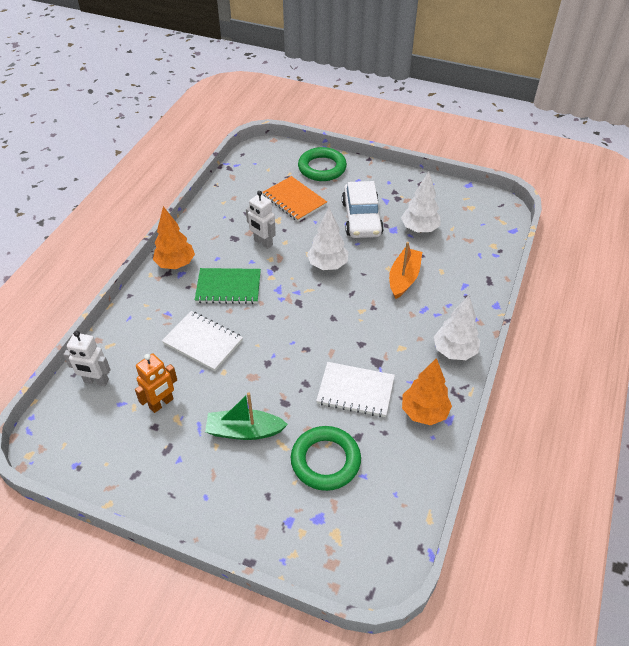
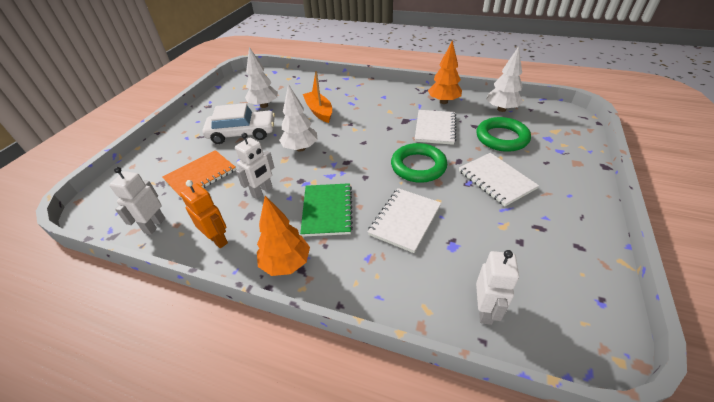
camera: 90 degrees left, 5 degrees down
(161, 403) = (491, 240): orange robot -> orange robot (218, 239)
(235, 186) = (154, 225): none -> white robot
(244, 431) = (496, 180): green boat -> white notebook
(322, 168) = (155, 160): green ring -> green ring (418, 166)
(404, 278) = (319, 111): orange boat -> orange boat turned 45 degrees clockwise
(454, 351) = (389, 92): white tree -> white tree (501, 109)

